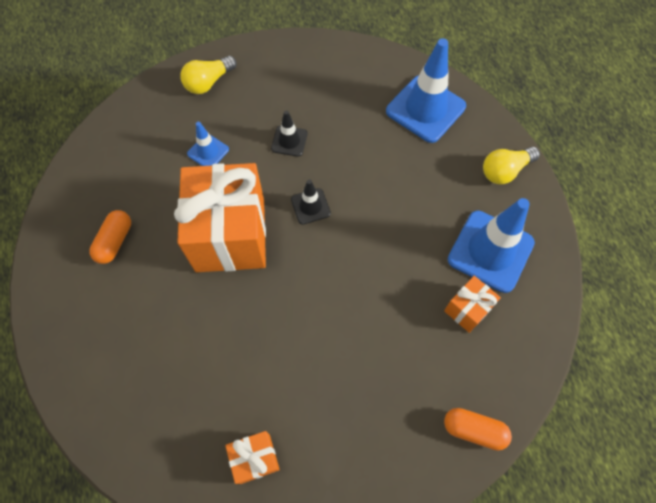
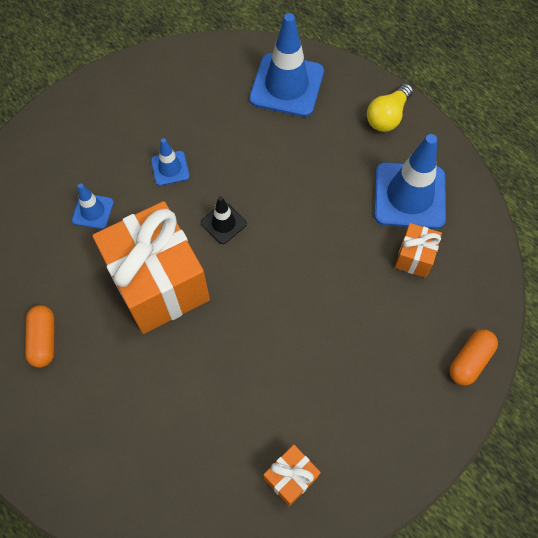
camera: 25 degrees left, 0 degrees up
(208, 82) = (56, 141): yellow light bulb -> none
(289, 141) = (170, 168): black traffic cone -> blue traffic cone
(473, 430) = (470, 361): orange capsule -> orange capsule turned 45 degrees counterclockwise

